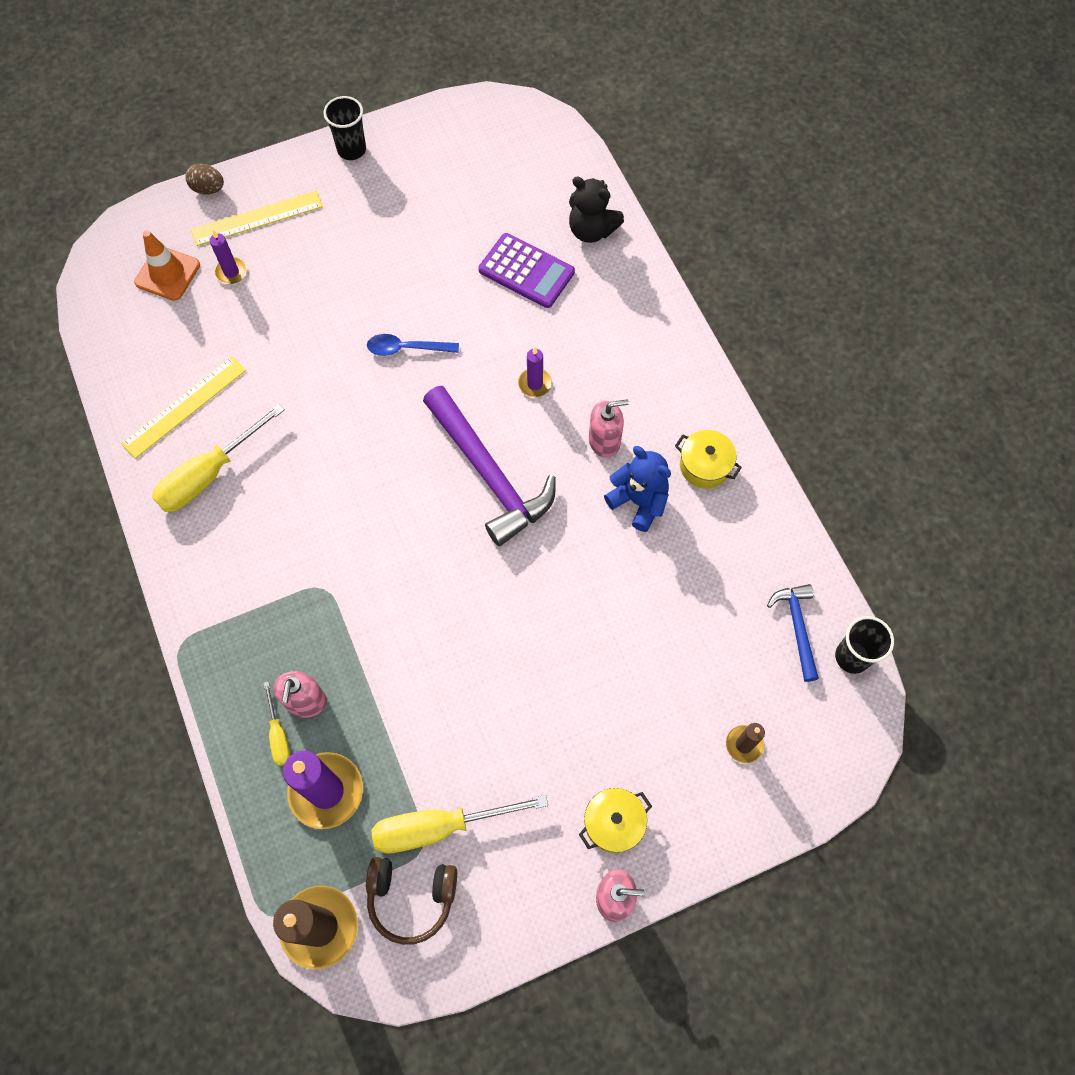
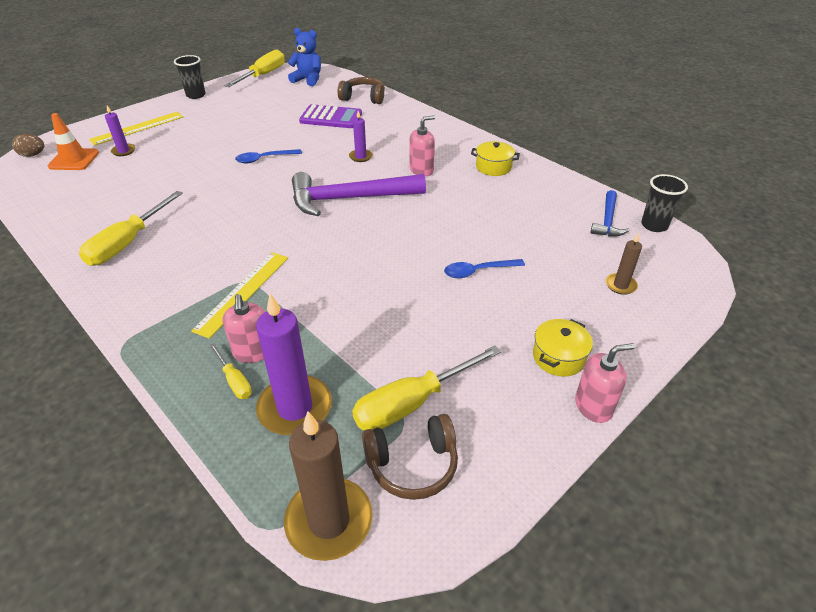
camera: 20 degrees left, 25 degrees down
(184, 407) = (99, 214): yellow ruler -> yellow ruler (243, 292)
(208, 189) = (99, 123): brown egg -> brown egg (33, 155)
(462, 118) = (263, 75): none -> yellow screwdriver
(489, 473) = (350, 199): purple hammer -> purple hammer turned 135 degrees clockwise
(589, 663) = (478, 271): none -> blue spoon
(591, 230) = (363, 98): black teddy bear -> brown headphones
(638, 501) = (461, 190): blue teddy bear -> blue teddy bear (308, 80)
(797, 627) = (607, 221): blue hammer -> blue hammer turned 135 degrees counterclockwise

